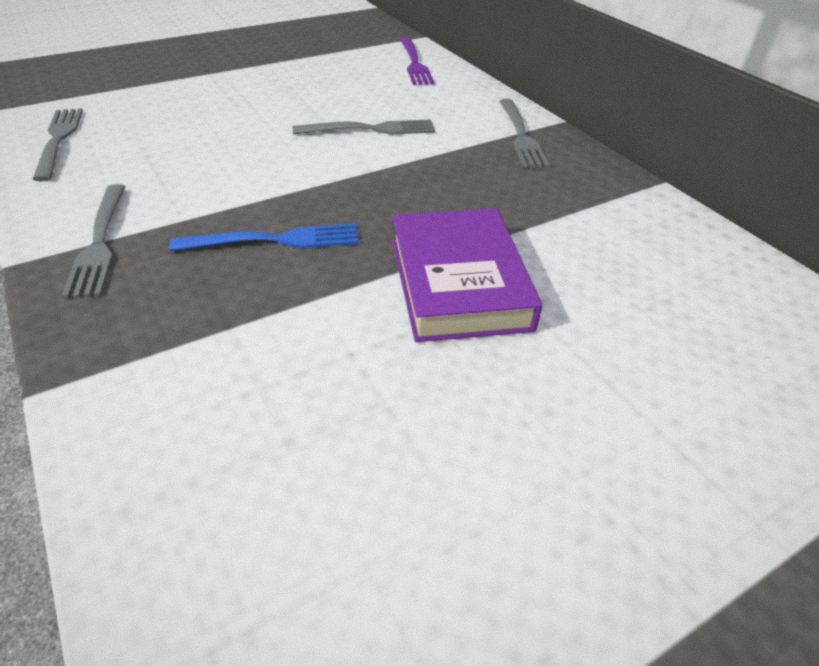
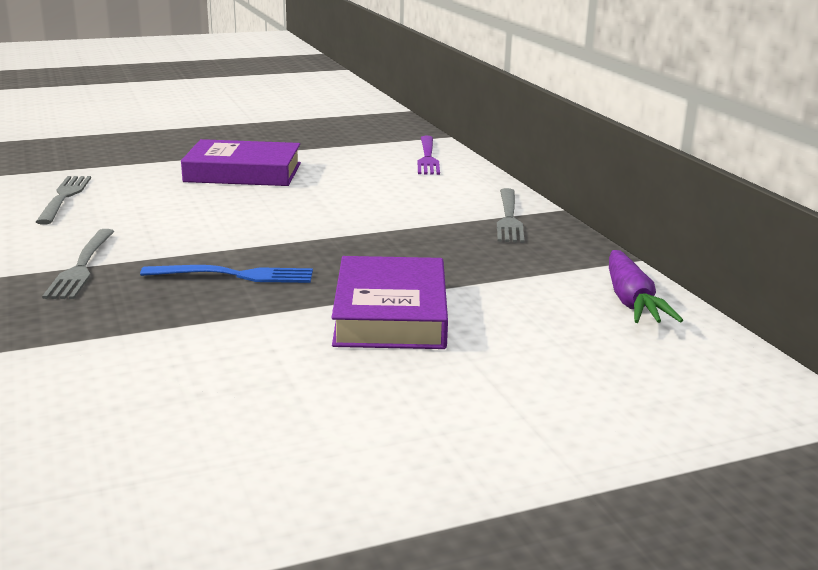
camera: 10 degrees right, 20 degrees down
(241, 93) = (243, 172): none -> purple book
(371, 129) = (359, 205): grey fork -> none
(684, 239) = (631, 301): none -> purple carrot

